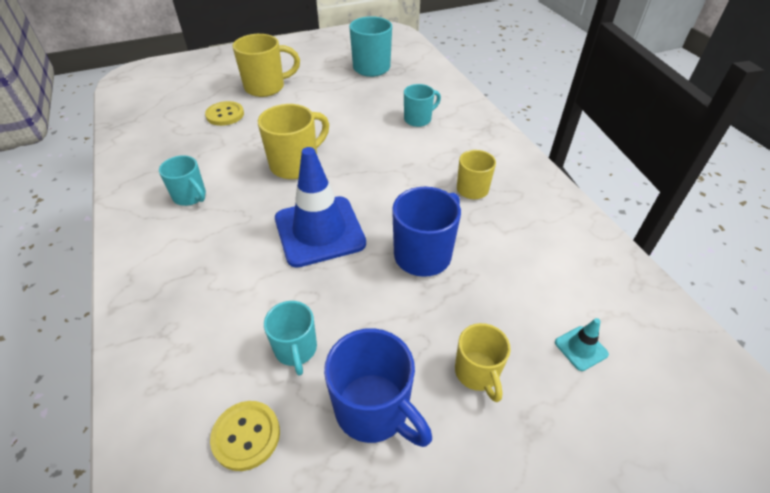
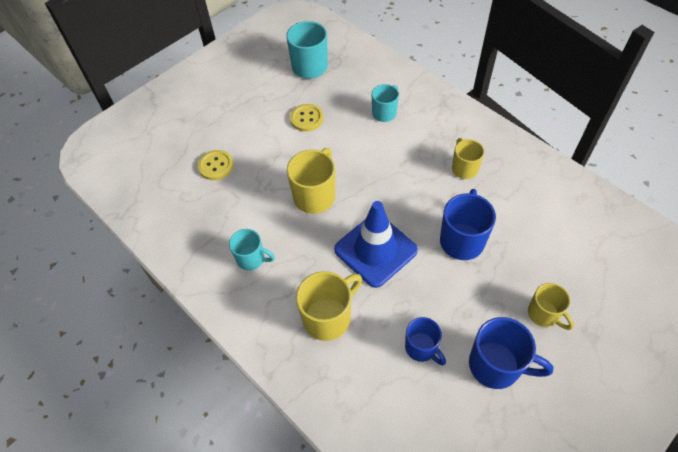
camera: 20 degrees left, 10 degrees up
(246, 436) = (430, 417): yellow button -> yellow button (307, 118)
(266, 87) = (230, 121): yellow mug -> yellow mug (328, 317)
(296, 349) = (421, 348): turquoise mug -> blue mug
(581, 348) = (596, 270): turquoise traffic cone -> none

